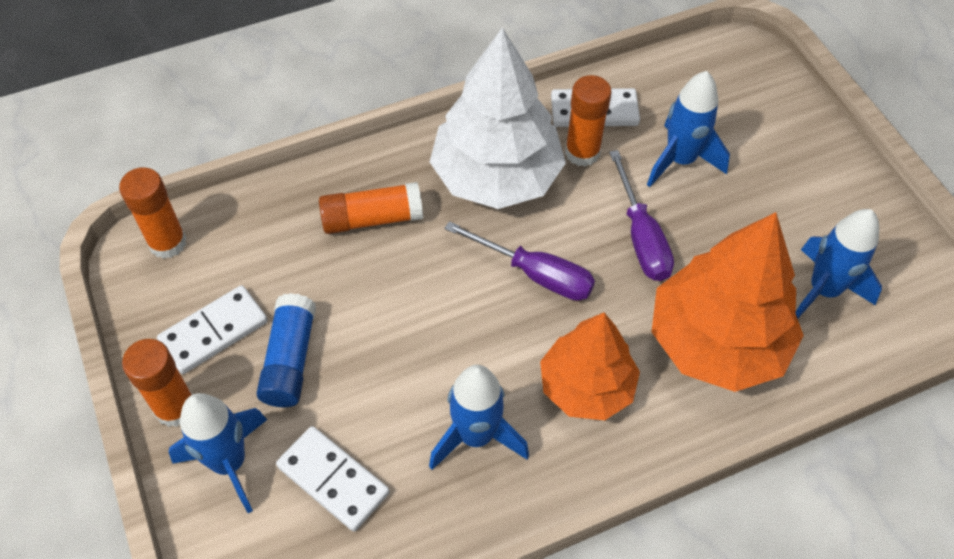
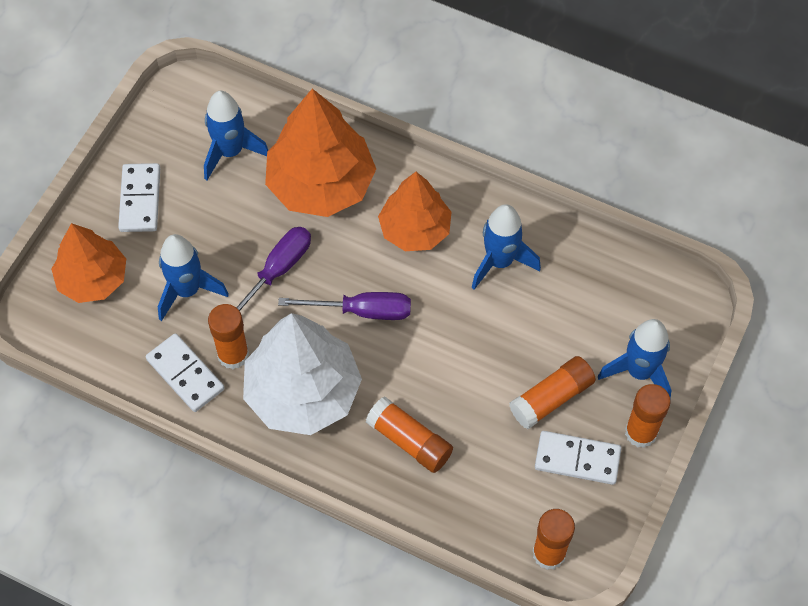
camera: 130 degrees left, 5 degrees up
(290, 359) = (551, 398): blue glue stick -> orange glue stick
(333, 479) = (594, 311): white domino -> white domino (140, 199)
(535, 274) = (362, 311): purple screwdriver -> purple screwdriver turned 105 degrees clockwise
(751, 105) = (93, 279): none -> orange tree

